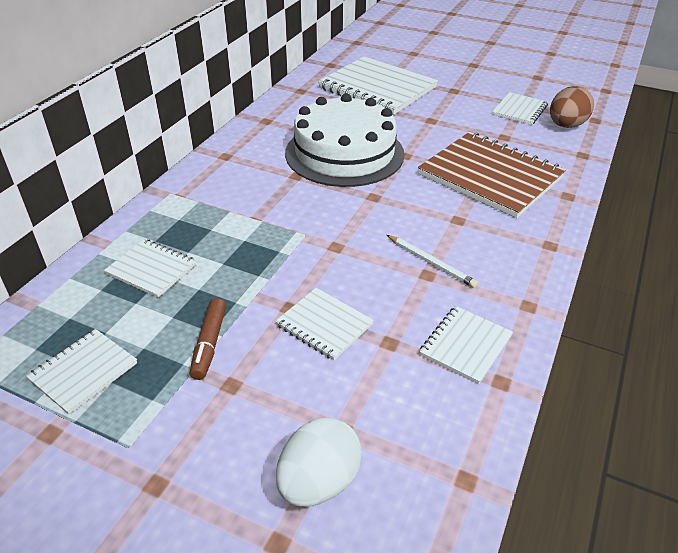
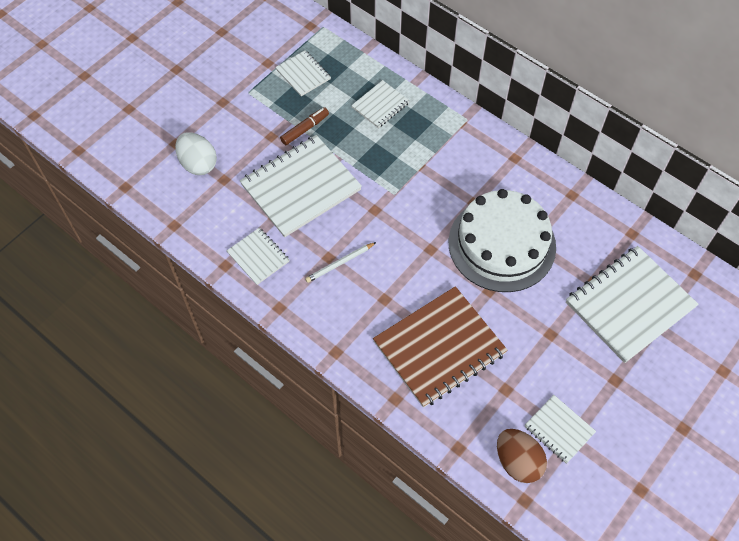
camera: 105 degrees right, 20 degrees up
(209, 343) = (305, 129): brown marker -> brown marker turned 120 degrees clockwise
(324, 325) = (300, 187): white notebook -> white notebook, size x1.97

